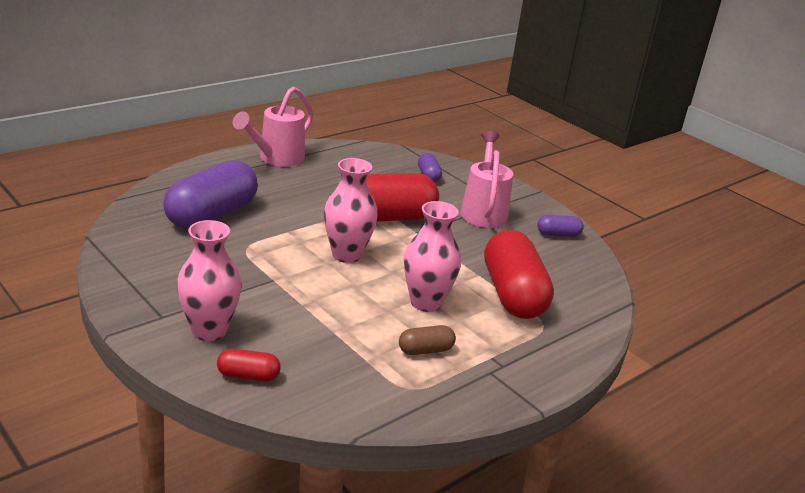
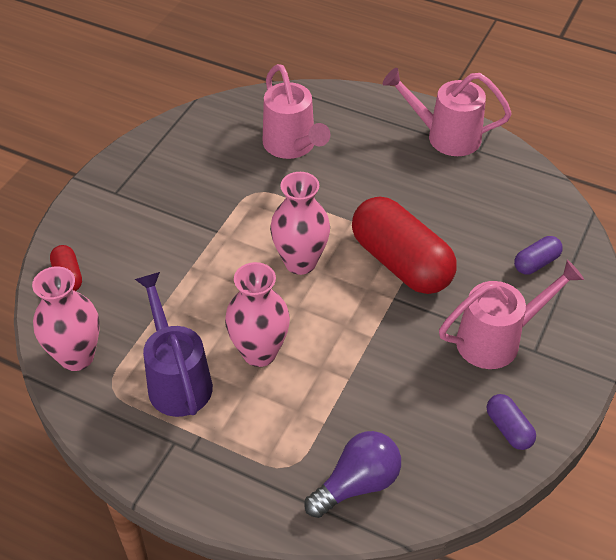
camera: 70 degrees right, 20 degrees up
(209, 330) = (113, 227): pink vase -> pink vase (76, 356)
(212, 215) = (292, 146): purple capsule -> pink watering can
(425, 350) = (177, 379): brown capsule -> purple watering can
(513, 294) = (330, 421): red capsule -> none
(574, 303) = (357, 484): none -> purple light bulb

